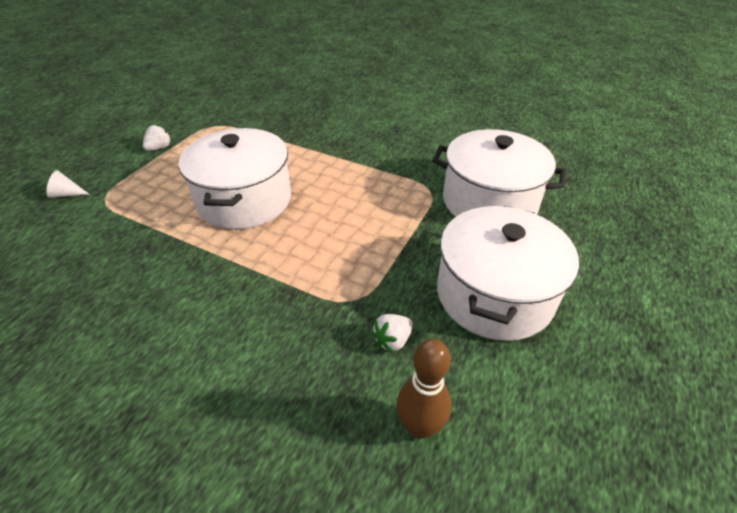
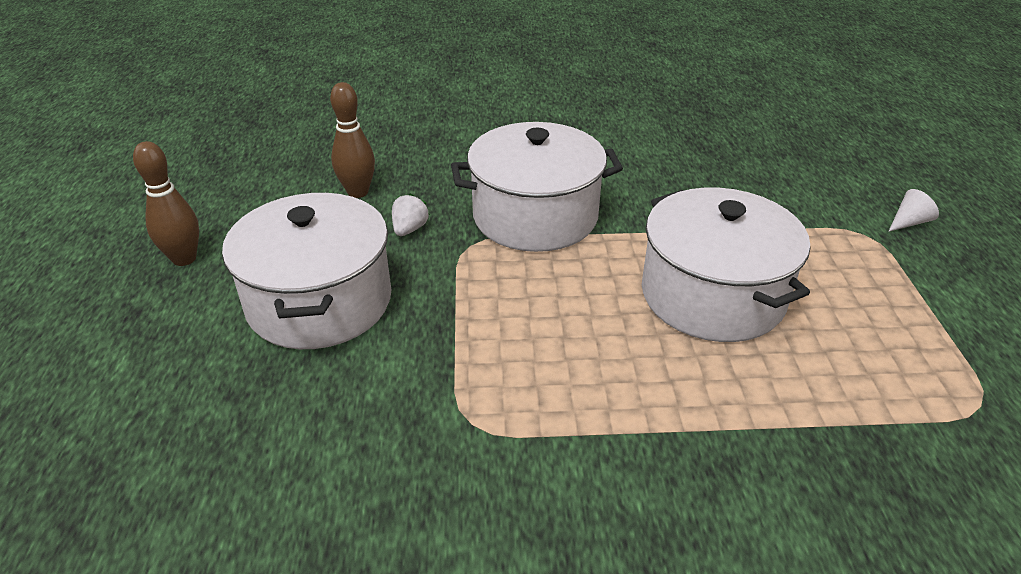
camera: 150 degrees right, 5 degrees down
(159, 148) = (957, 321): white strawberry -> none
(489, 201) = (361, 441): white pot -> white pot (535, 216)
(620, 399) = (184, 259): none -> brown bowling pin

